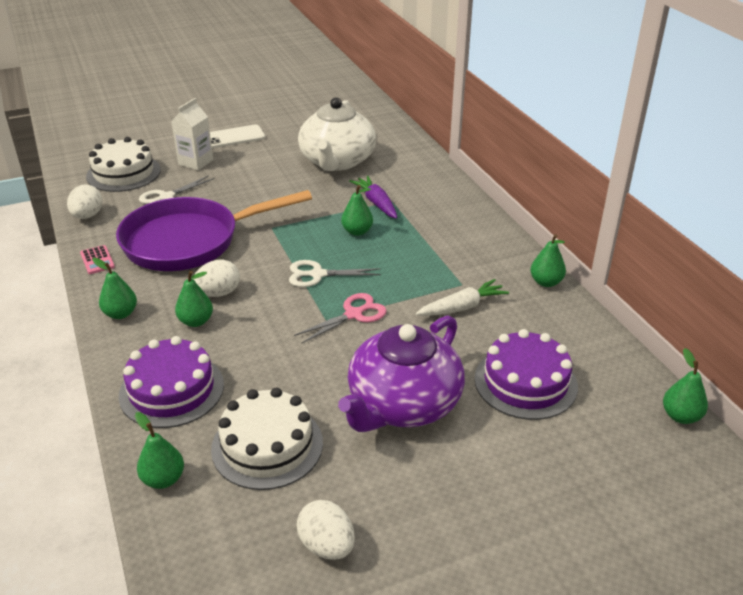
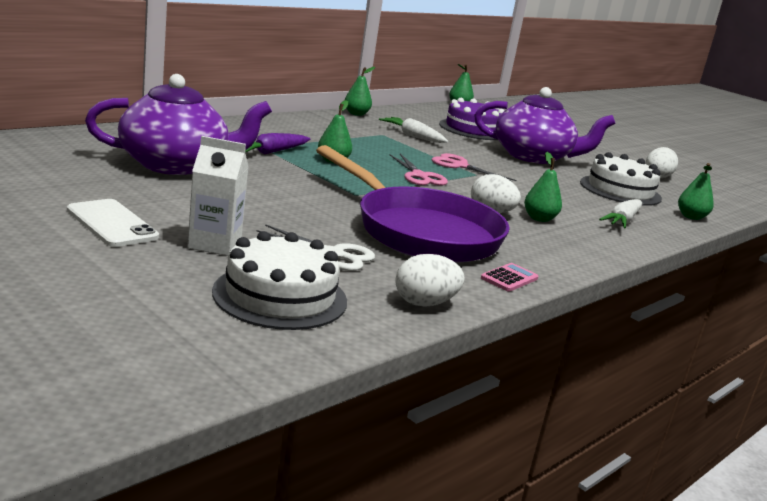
camera: 115 degrees left, 15 degrees down
(120, 314) = (572, 252): green pear -> none
(171, 390) = (622, 221): purple cake -> white carrot
(317, 274) = (419, 176): white scissors -> pink scissors
(337, 161) = (176, 165): white teapot -> purple teapot

